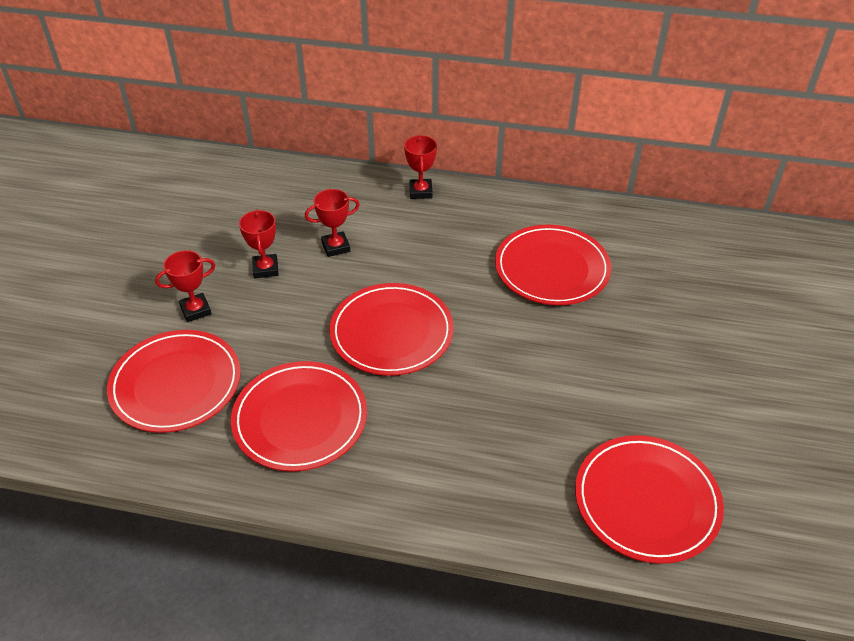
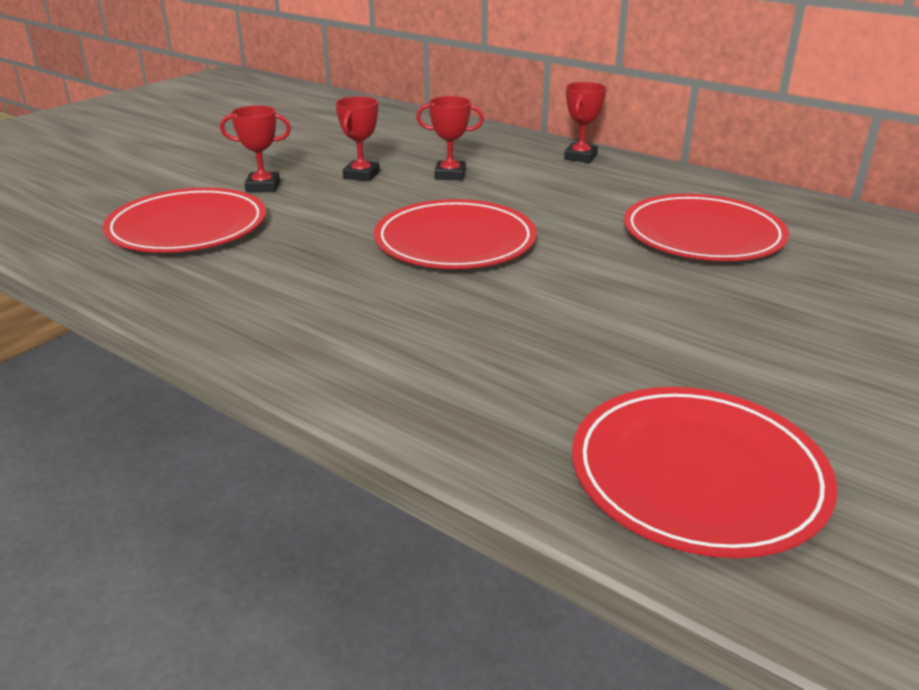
camera: 25 degrees right, 15 degrees down
(300, 419) = (285, 279): red plate -> none

